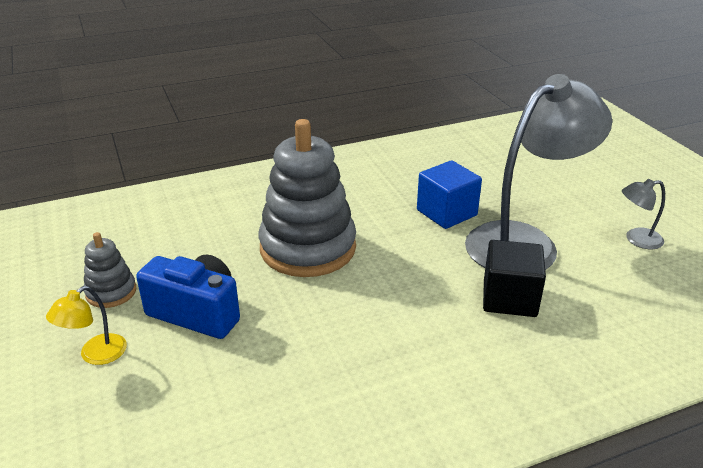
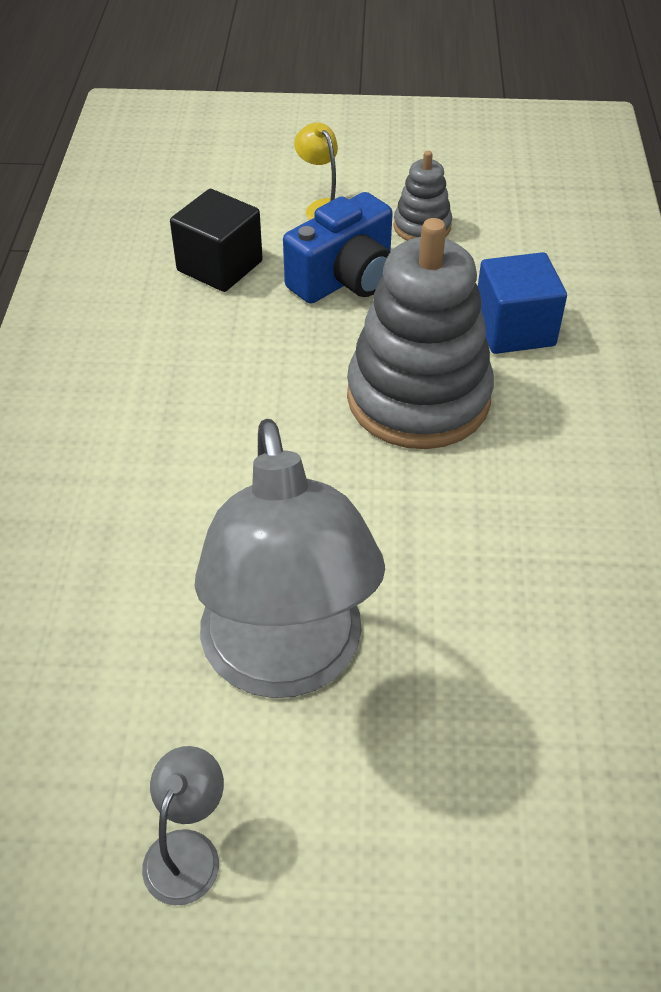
camera: 115 degrees right, 15 degrees up
(446, 213) = (427, 594): blue cube -> blue cube (514, 329)
(509, 298) = (177, 563): black cube -> black cube (219, 266)

